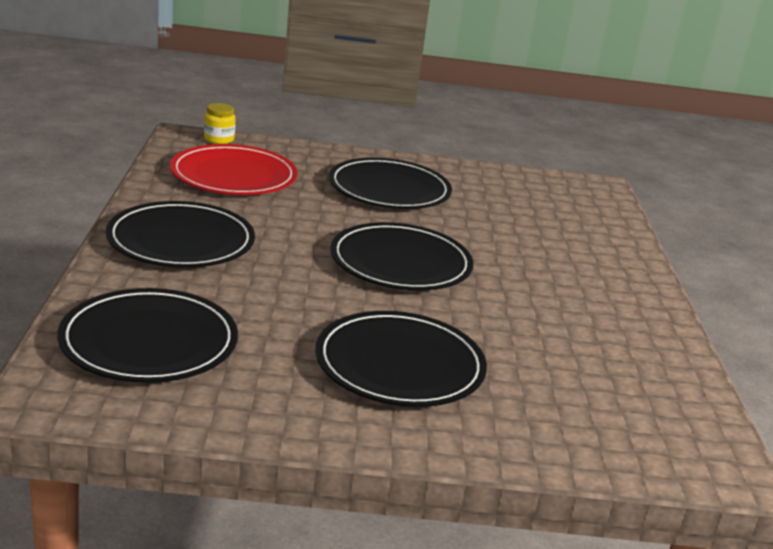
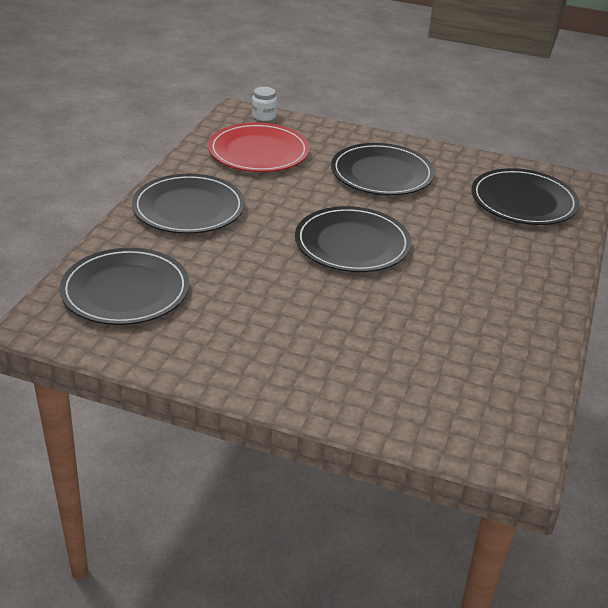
camera: 20 degrees right, 10 degrees up
(219, 139) = (264, 116): yellow jar -> white jar
(400, 364) = (300, 333): black plate -> black plate (523, 201)

